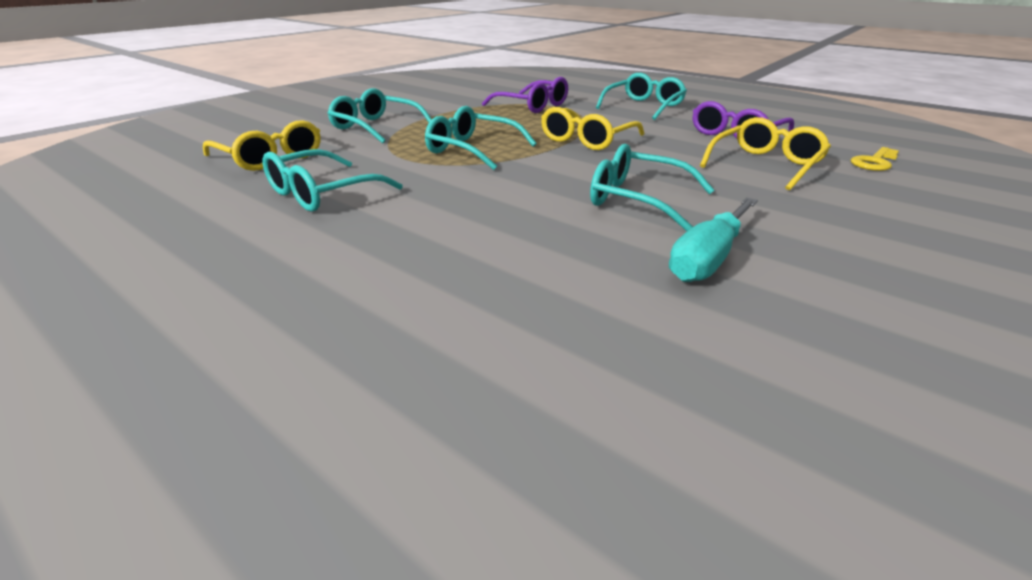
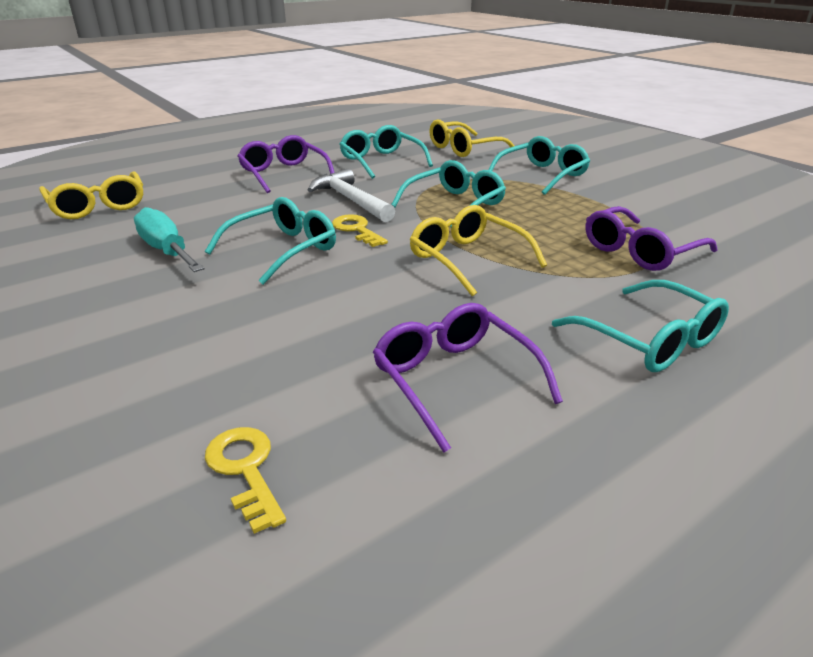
camera: 105 degrees right, 0 degrees up
(387, 248) = (284, 174): none -> purple glasses
(481, 190) = (350, 200): none -> white hammer
(562, 178) = (356, 230): none -> yellow key
(765, 165) = (311, 351): yellow glasses -> yellow glasses (98, 206)

